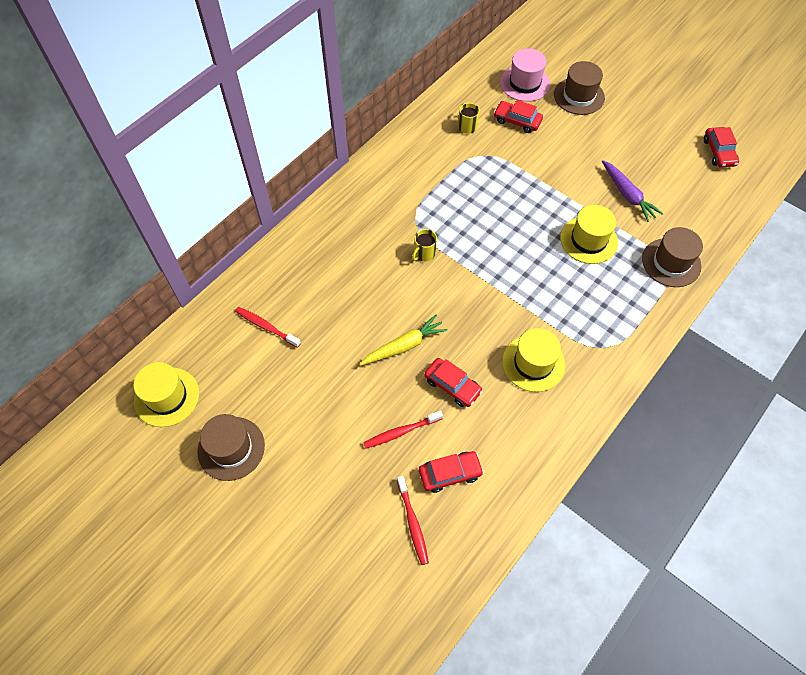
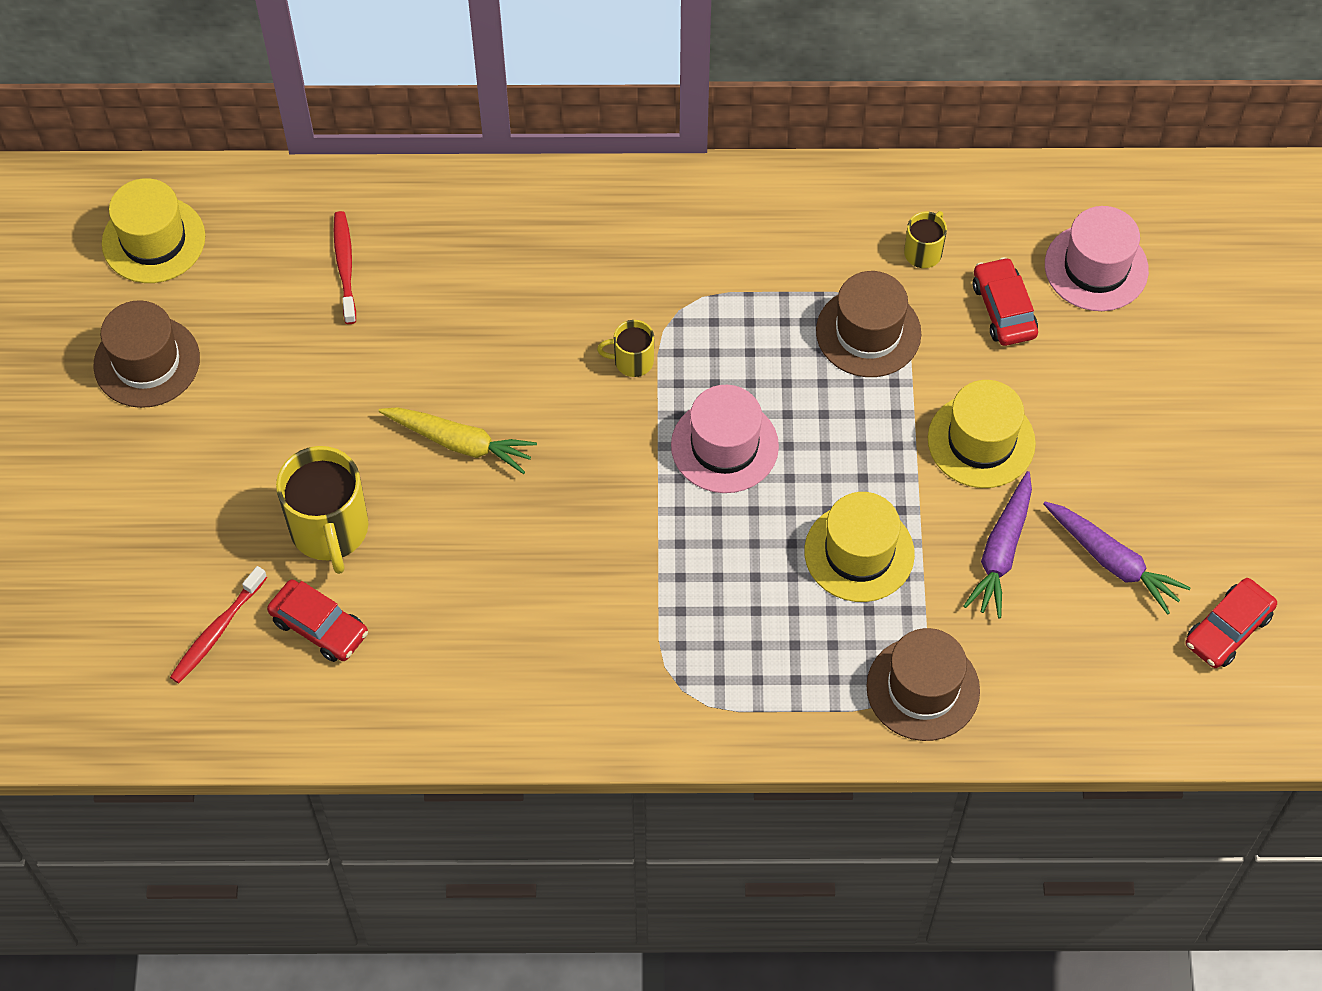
camera: 50 degrees right, 0 degrees up
(401, 432) = (330, 530): red toothbrush -> yellow mug
(452, 386) = (450, 542): red car -> none
(496, 250) = (724, 446): none -> pink hat
(533, 363) = (573, 616): yellow hat -> yellow hat (981, 441)
(579, 96) = (1147, 358): brown hat -> brown hat (868, 332)
(660, 165) = (1112, 561): none -> purple carrot

